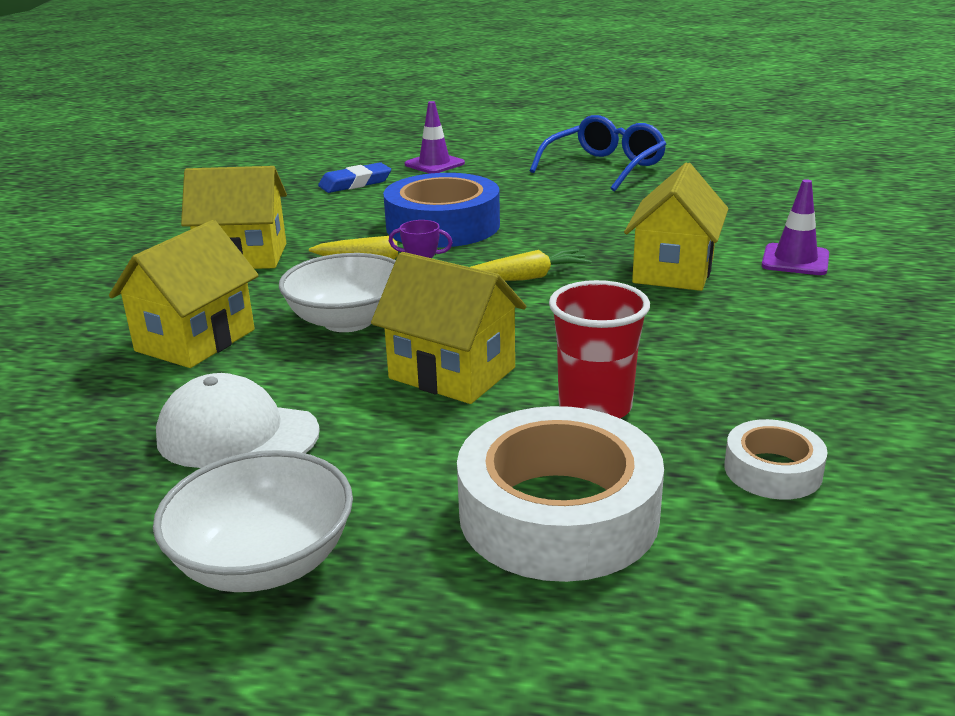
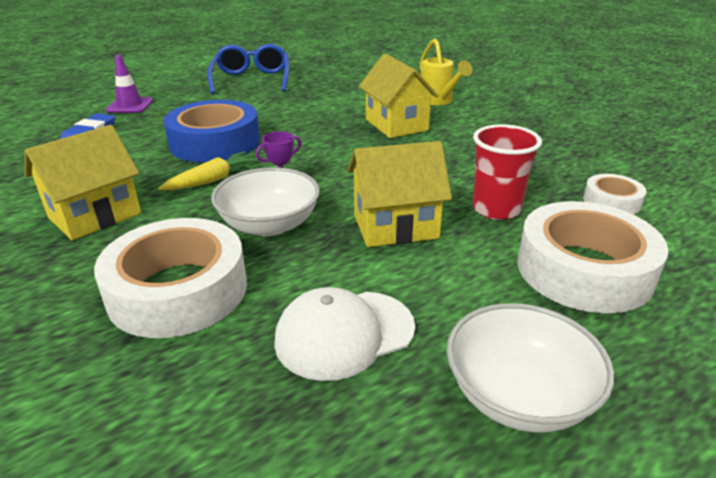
camera: 45 degrees left, 5 degrees up
(195, 340) = (178, 290): yellow house -> white tape
(526, 278) = (329, 156): yellow carrot -> none
(795, 260) = (438, 101): purple traffic cone -> yellow watering can

